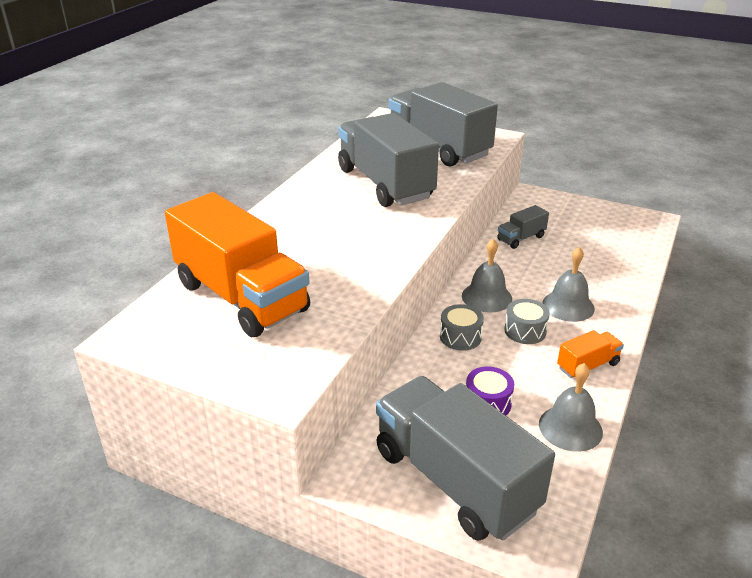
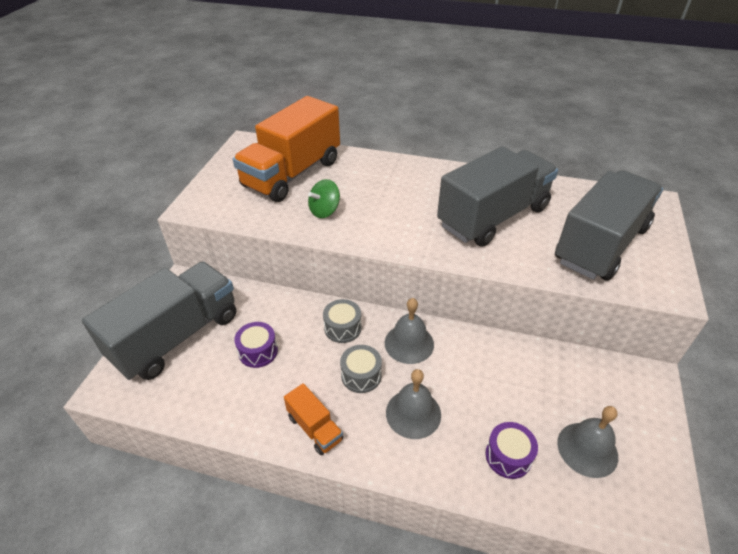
camera: 80 degrees right, 10 degrees up
(336, 277) = (324, 211): none -> green spinning top
(521, 238) = (534, 368): grey truck -> none
(570, 428) = (229, 411): grey bell -> grey bell (587, 449)
(606, 267) = (508, 456): none -> purple drum

